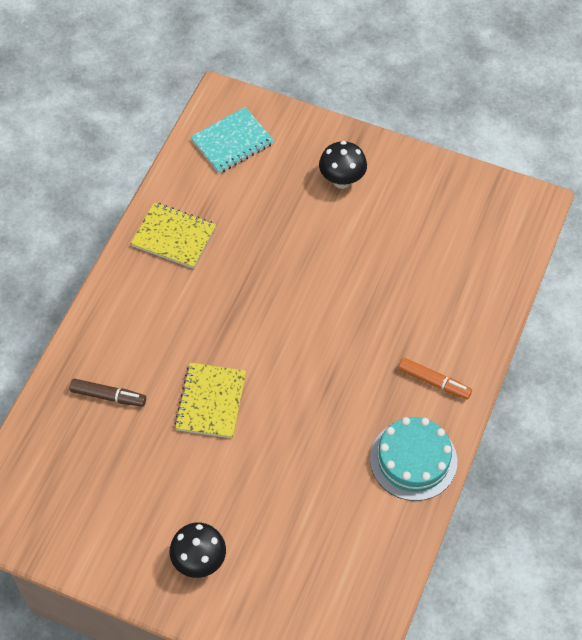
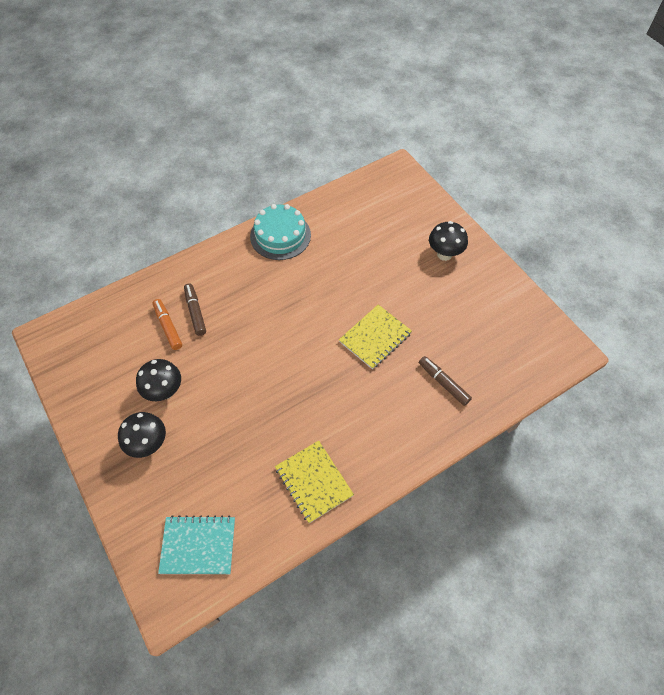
camera: 145 degrees left, 0 degrees up
(371, 226) = (164, 391): none -> black mushroom
(418, 313) = (195, 312): none -> brown marker
(434, 382) = (228, 267): orange marker -> orange marker (168, 327)

